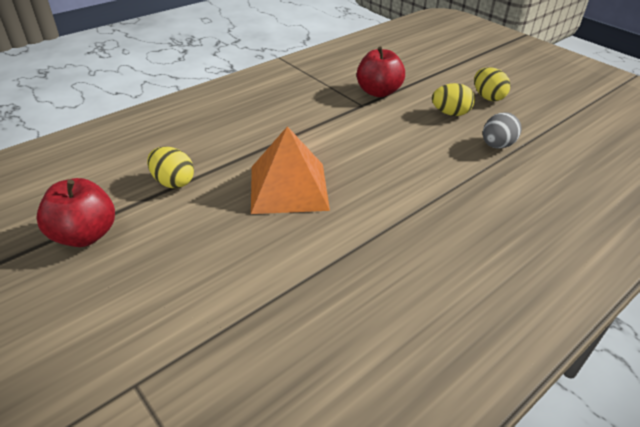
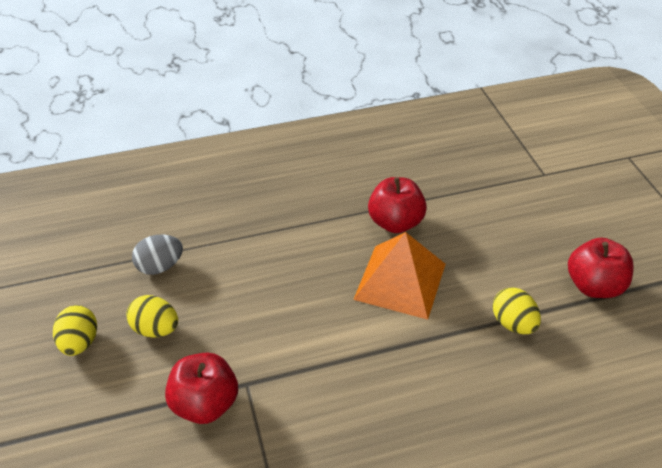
camera: 155 degrees left, 5 degrees up
(322, 240) = (395, 222): none -> red apple

